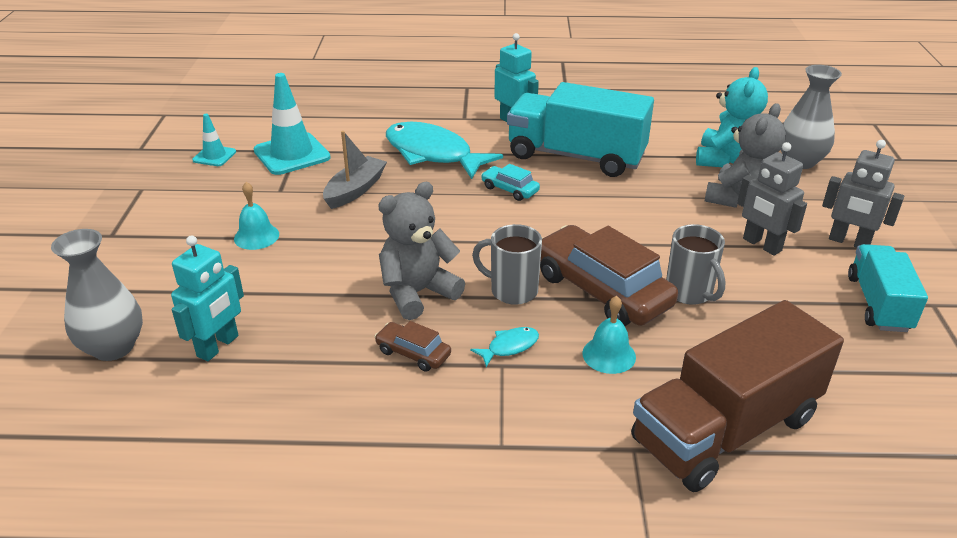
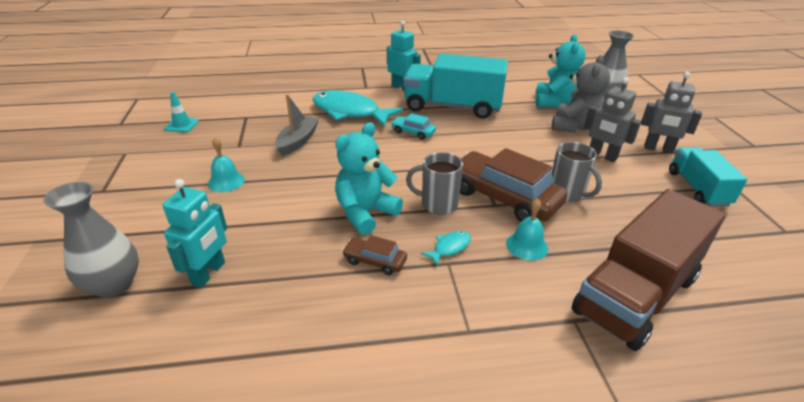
camera: 10 degrees left, 0 degrees up
(292, 154) = (243, 119): turquoise traffic cone -> none
(417, 293) = (365, 213): grey teddy bear -> turquoise teddy bear

